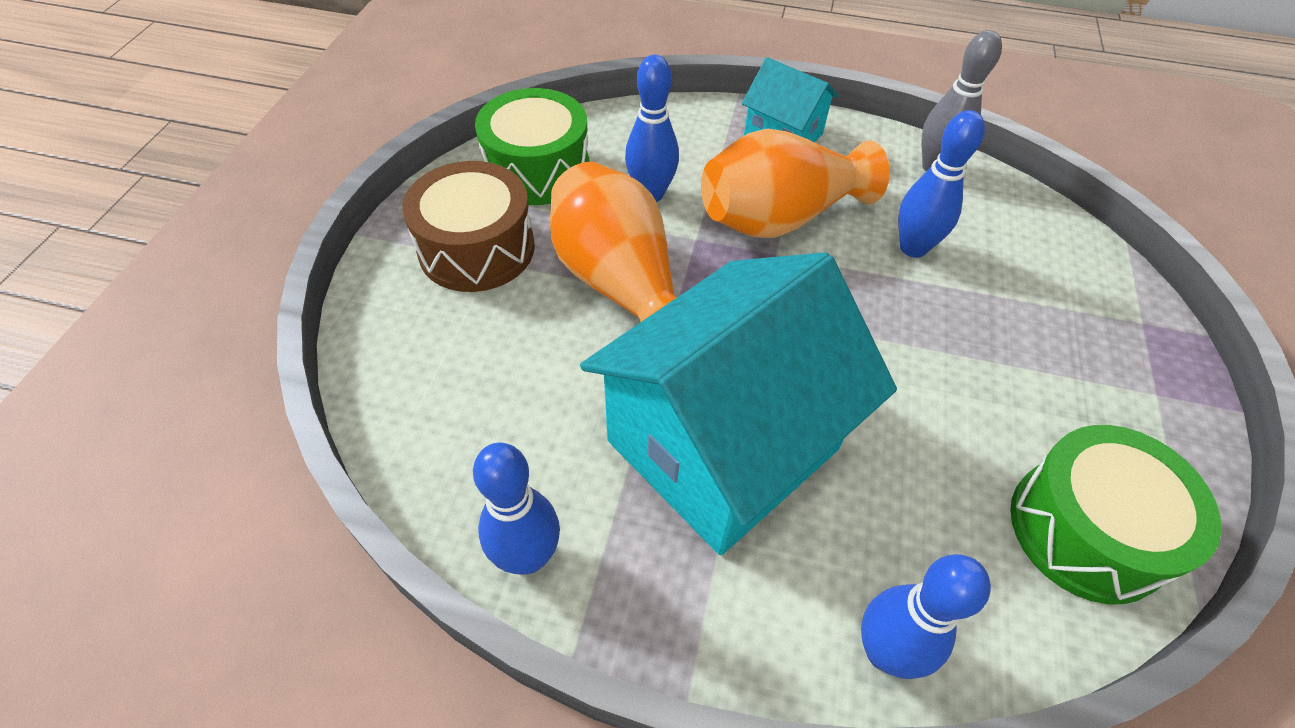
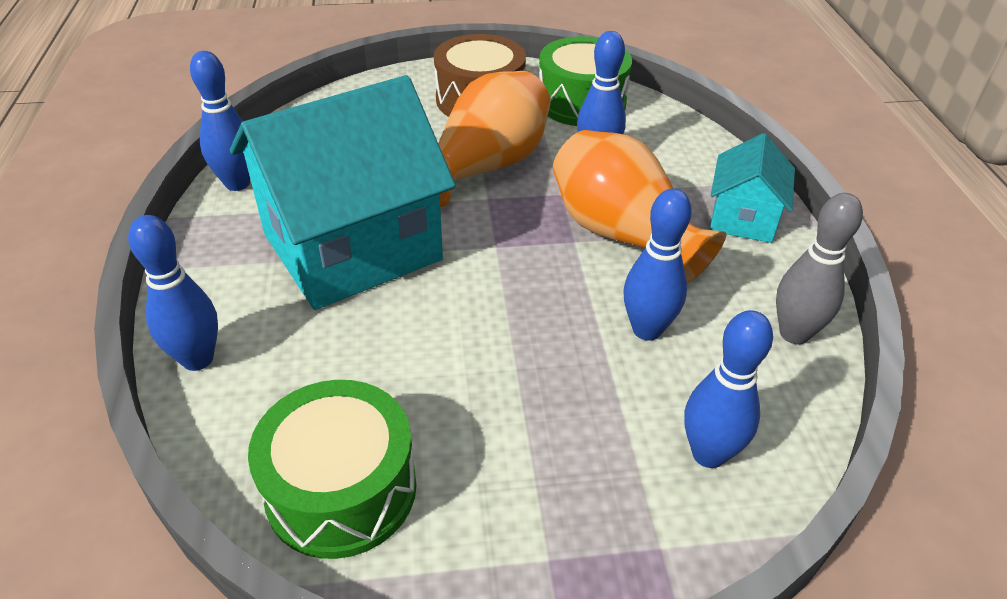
camera: 70 degrees right, 10 degrees down
(723, 445) = (352, 247): turquoise house -> turquoise house turned 60 degrees counterclockwise
(1055, 263) = (708, 454): none -> blue bowling pin

